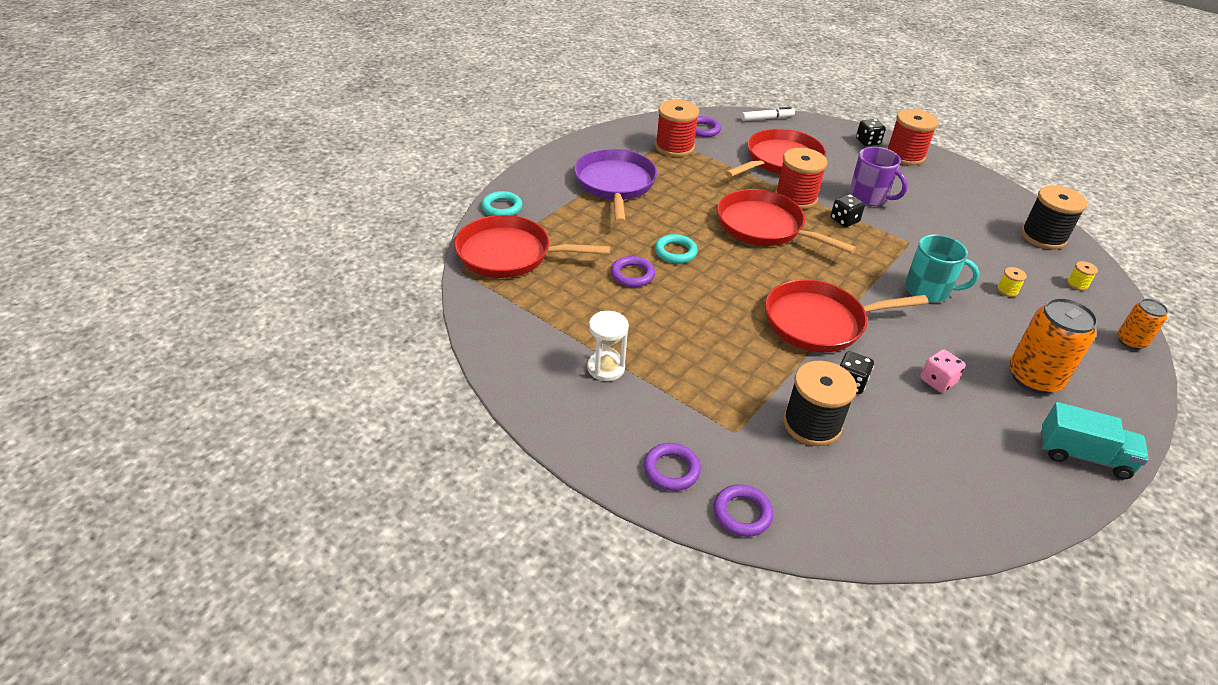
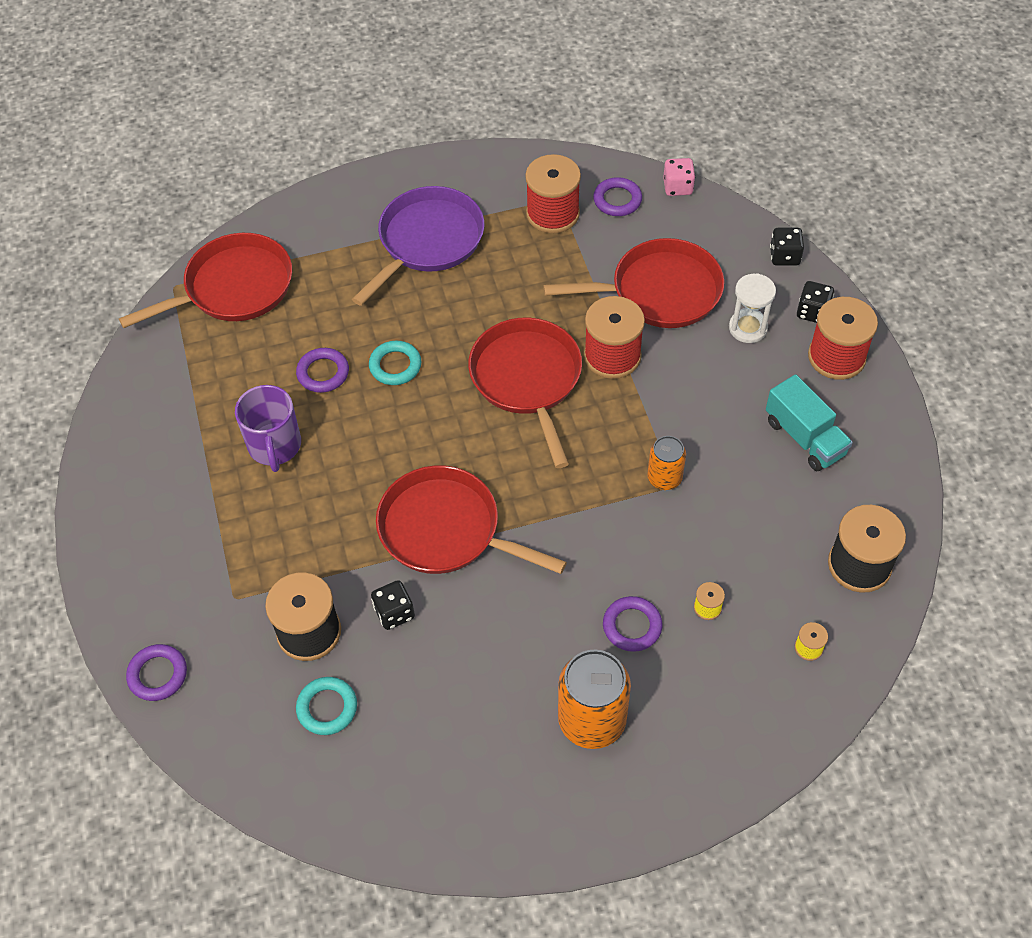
camera: 40 degrees right, 15 degrees up
(502, 208) = (281, 221): turquoise ring -> turquoise ring (327, 708)
(509, 254) = (233, 288): red pan -> red pan turned 105 degrees clockwise
(606, 368) = (193, 467): white hourglass -> white hourglass (748, 328)
(671, 470) = (144, 600): purple ring -> purple ring (632, 626)
(767, 118) = (721, 215): white marker -> none
(844, 220) = (632, 416): black dice -> black dice (784, 256)
(869, 197) = (705, 397): purple mug -> purple mug (275, 446)
(928, 290) = (613, 557): turquoise mug -> none
(937, 381) = (484, 662): pink dice -> pink dice (677, 187)
(1083, 456) = (528, 824): turquoise truck -> turquoise truck (804, 437)
(1130, 341) = (768, 749): orange can -> orange can (664, 478)

